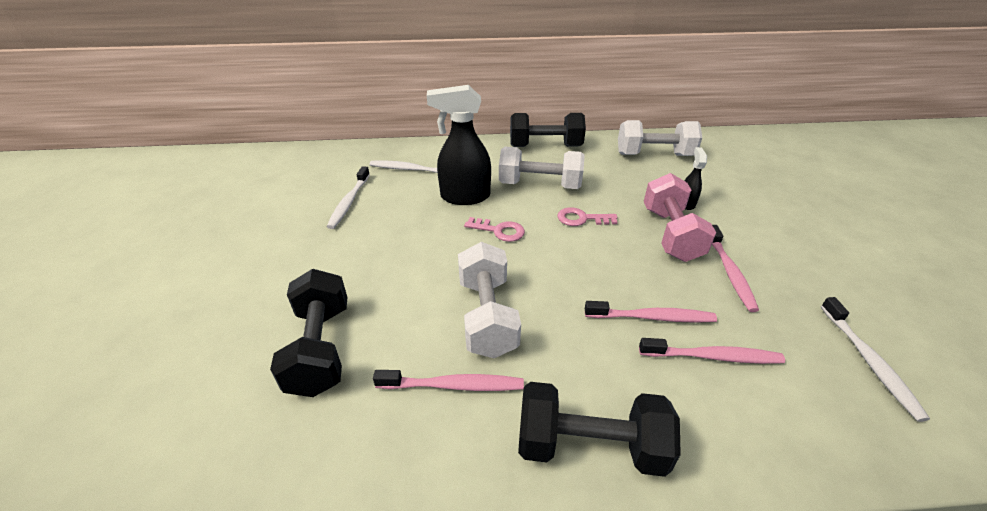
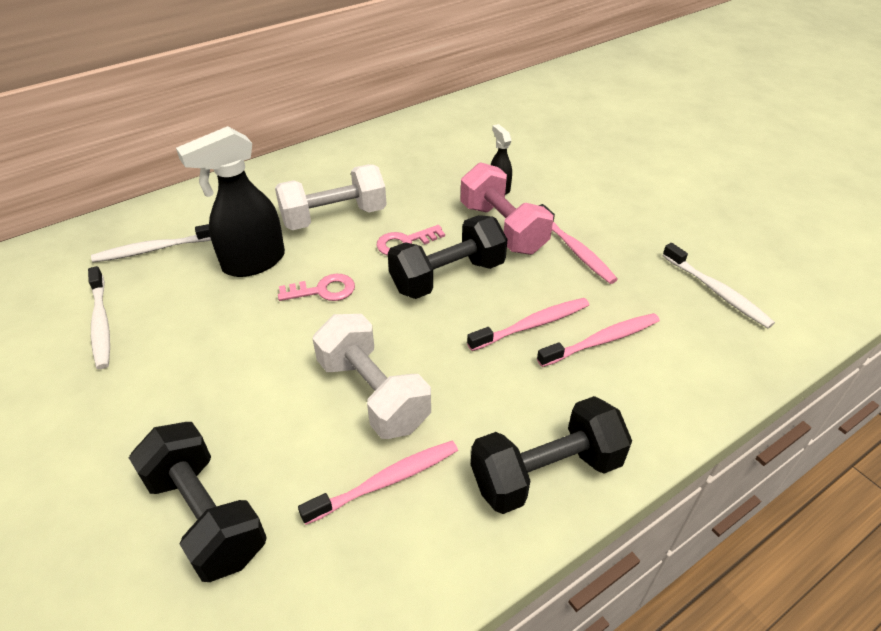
camera: 30 degrees left, 5 degrees up
(545, 146) = (309, 163): black dumbbell -> black dumbbell (447, 276)
(654, 155) = (437, 138): white dumbbell -> none

